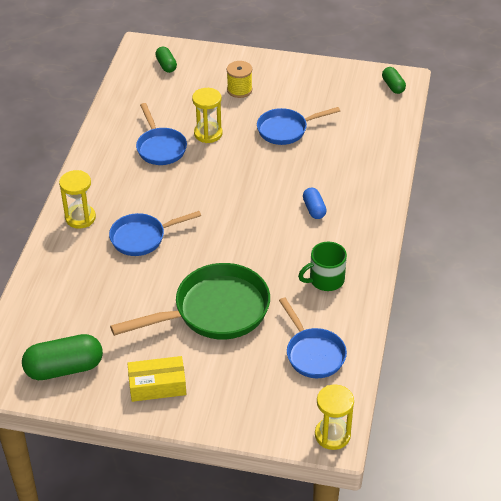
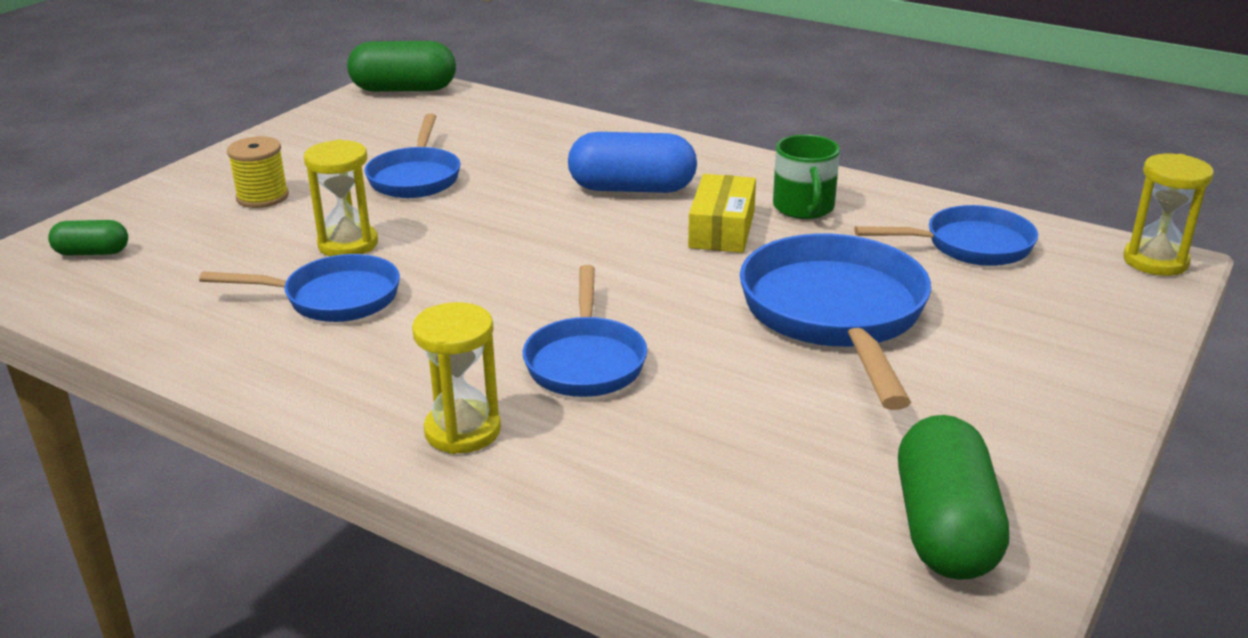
camera: 70 degrees left, 15 degrees down
(157, 385) = (1020, 410): yellow box -> yellow box (722, 229)
(214, 311) = (835, 316): green pan -> blue pan
(314, 209) = (632, 189): blue capsule -> blue capsule, size x1.85
(393, 86) = (404, 89): green capsule -> green capsule, size x1.85

